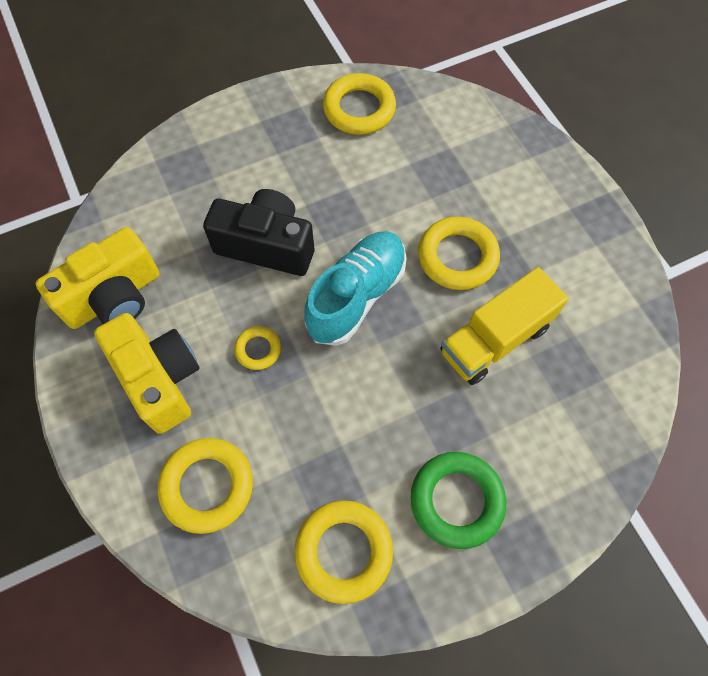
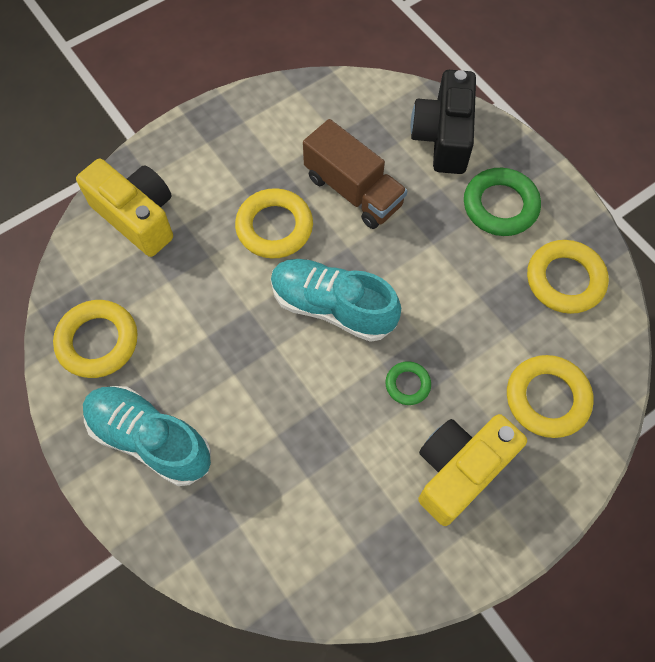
camera: 100 degrees left, 0 degrees up
(114, 297) = (381, 547): yellow camera -> yellow camera (137, 217)
(258, 349) = (407, 384): yellow ring -> green ring
(261, 139) = (150, 439): none -> turquoise shoe
(266, 245) = (290, 402): black camera -> black camera (443, 137)
(495, 339) = (353, 191): yellow truck -> brown truck

